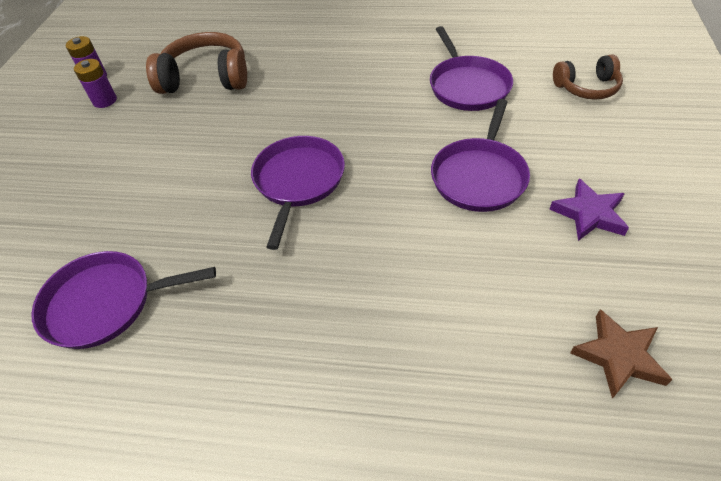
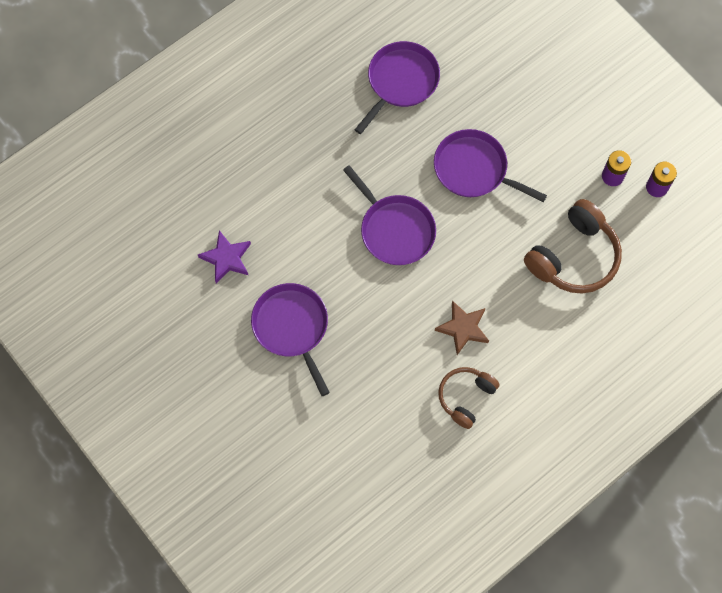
camera: 130 degrees right, 20 degrees up
(467, 86) = (375, 413): purple pan -> purple pan (474, 169)
(586, 88) = (289, 484): brown headphones -> brown headphones (466, 397)
(589, 214) = (207, 350): purple star -> purple star (226, 258)
(618, 356) = (138, 265): brown star -> brown star (463, 328)

